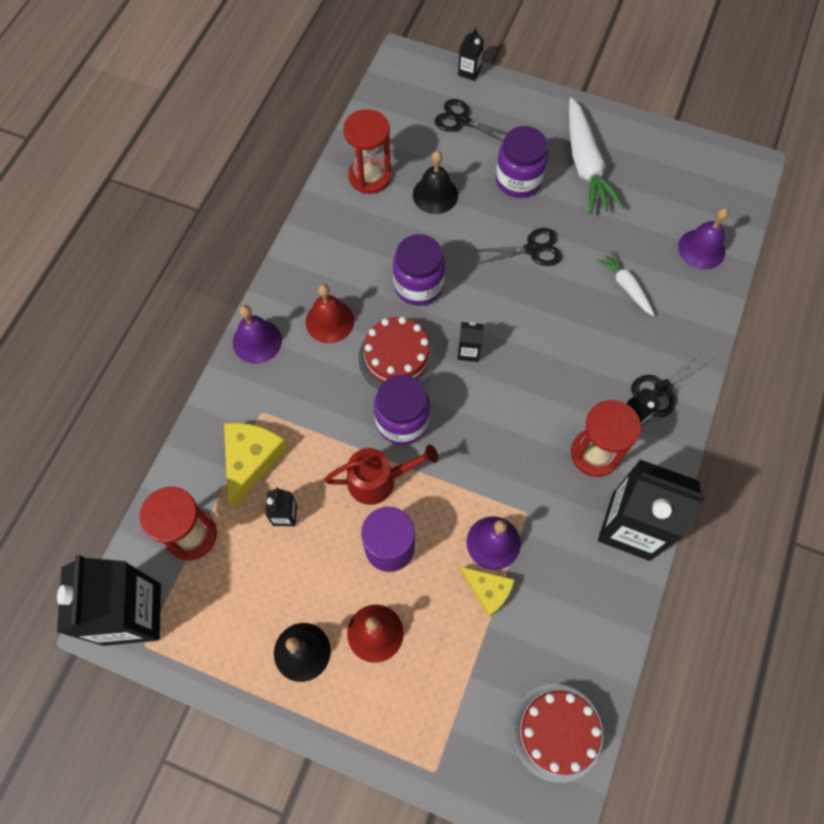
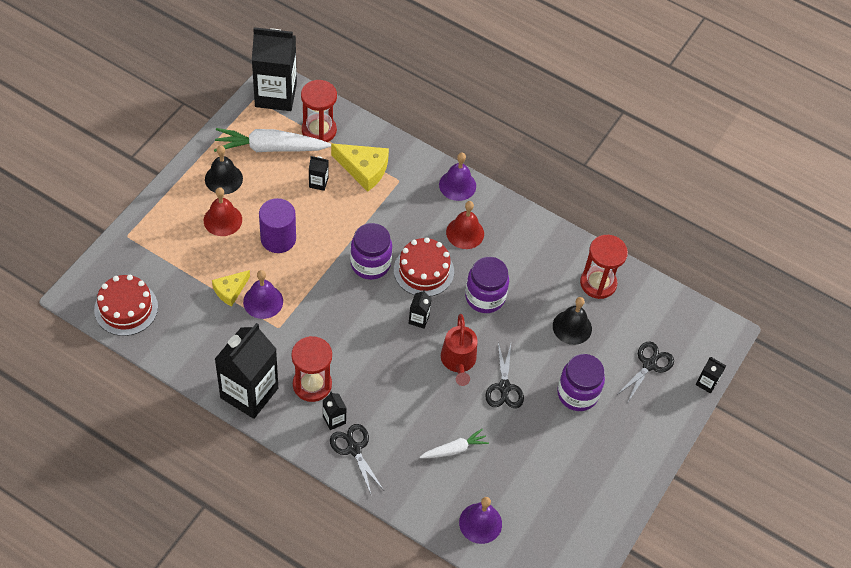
camera: 95 degrees right, 10 degrees down
(379, 480) = (329, 241): red watering can -> red watering can (458, 362)
(585, 165) = (586, 452): white carrot -> white carrot (270, 148)

